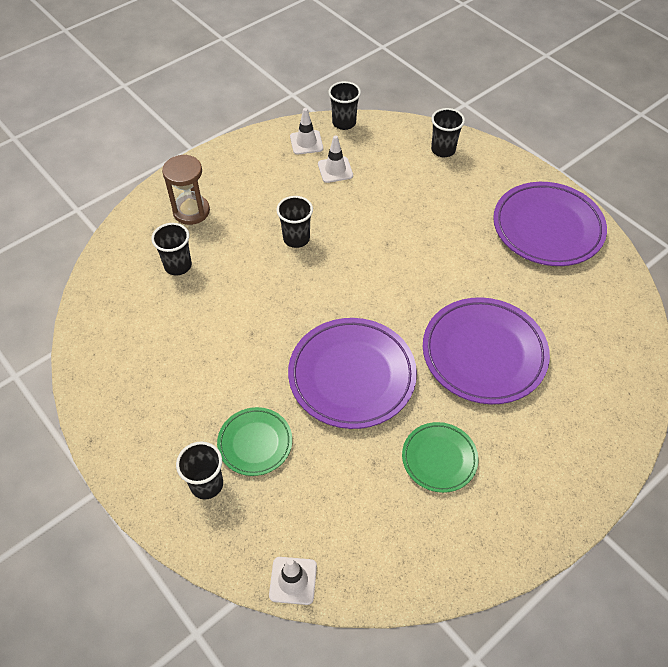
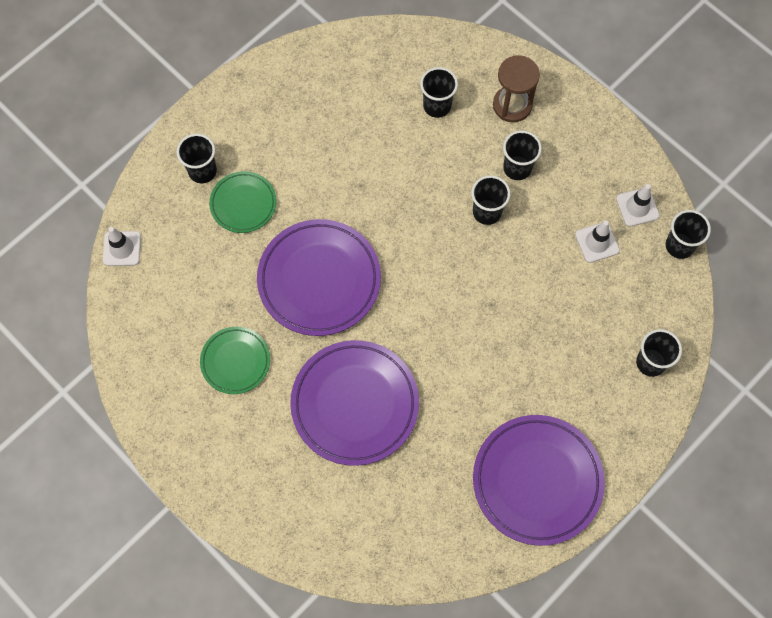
camera: 85 degrees right, 15 degrees up
(256, 214) = (517, 168): none -> black cup

